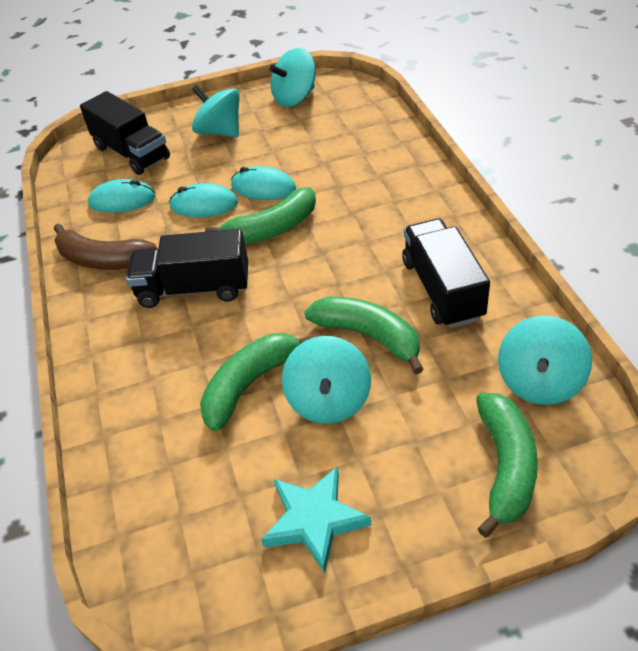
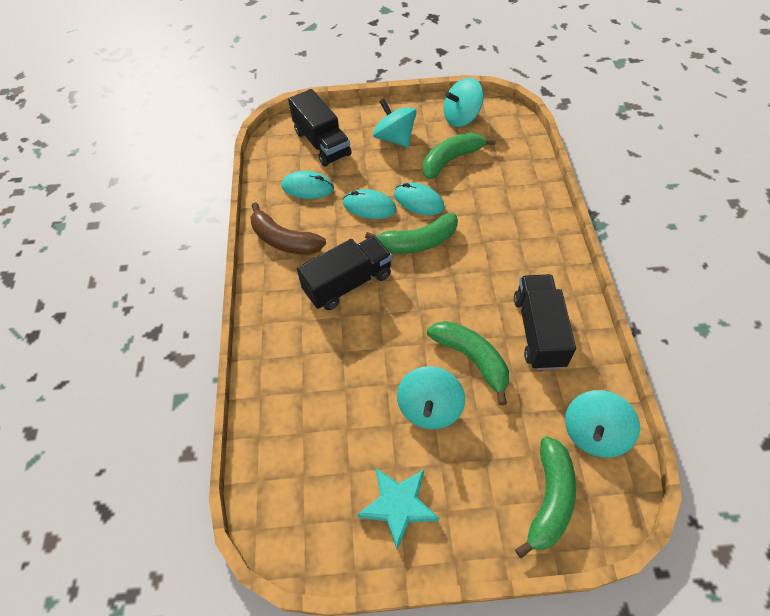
camera: 10 degrees right, 10 degrees up
(194, 289) = (348, 283): black truck -> black truck turned 135 degrees clockwise
(249, 384) = (374, 379): green banana -> green banana (451, 160)

